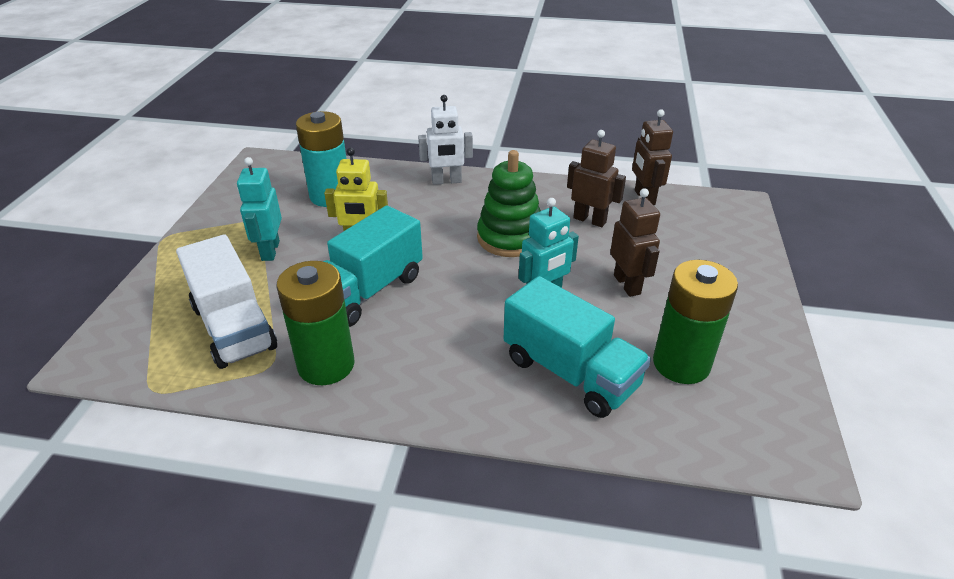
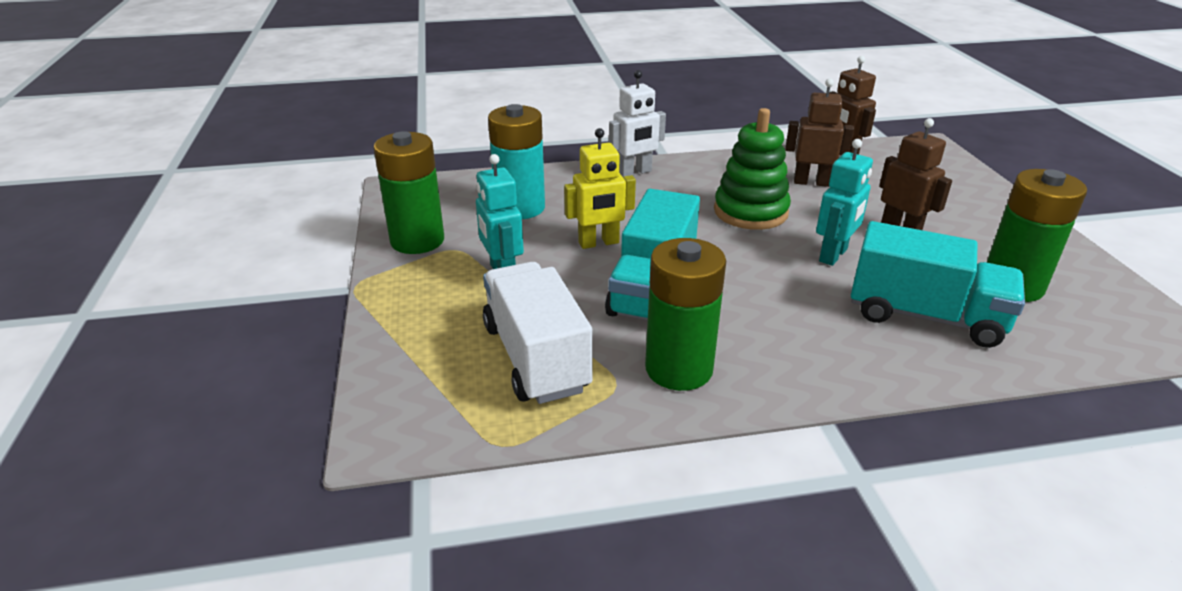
camera: 20 degrees left, 5 degrees down
(234, 327) = (536, 357): white truck -> white truck turned 150 degrees counterclockwise
(235, 209) = (417, 240): none -> green battery

